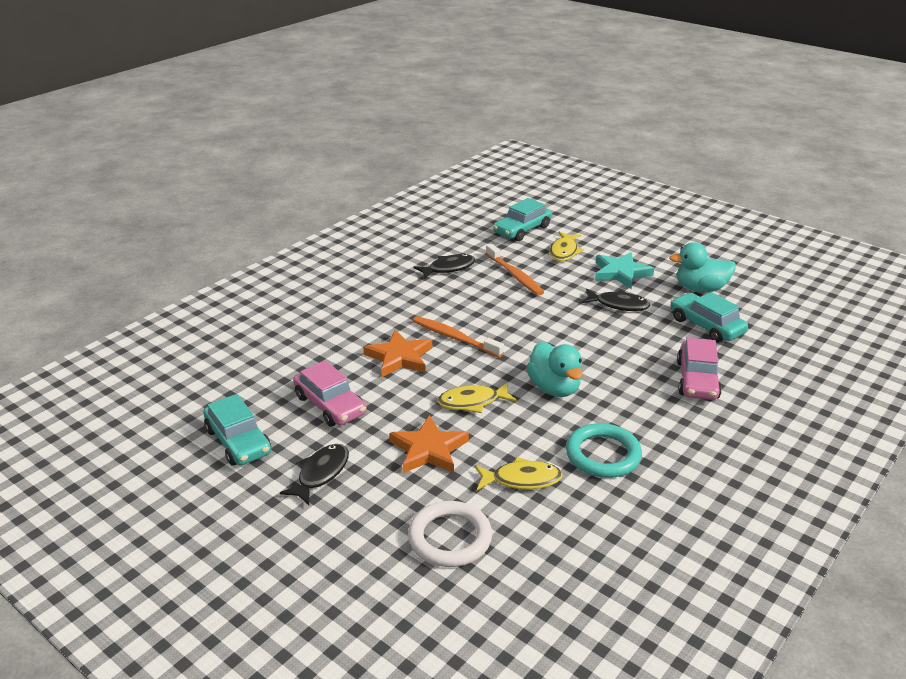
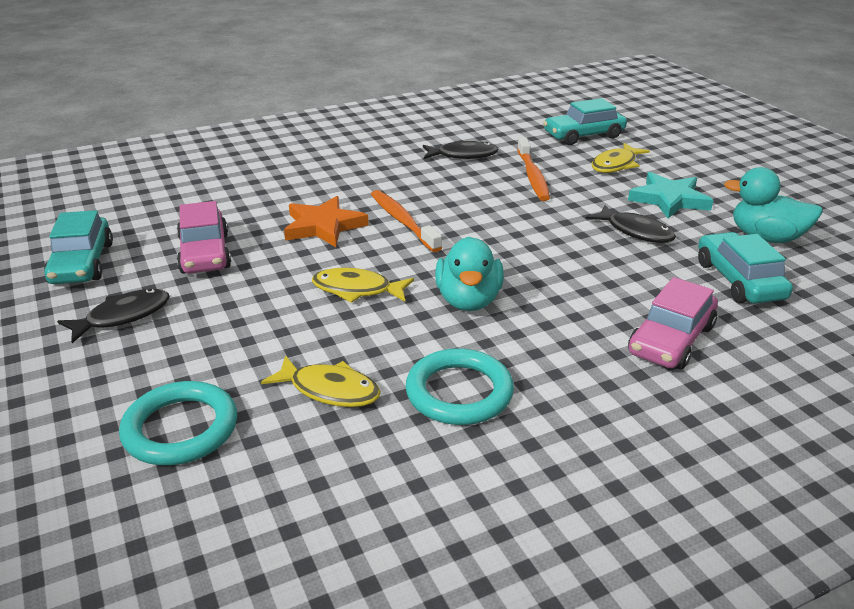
camera: 25 degrees right, 0 degrees up
(428, 450) = (258, 325): orange star -> none
(450, 538) = (180, 429): white ring -> turquoise ring

